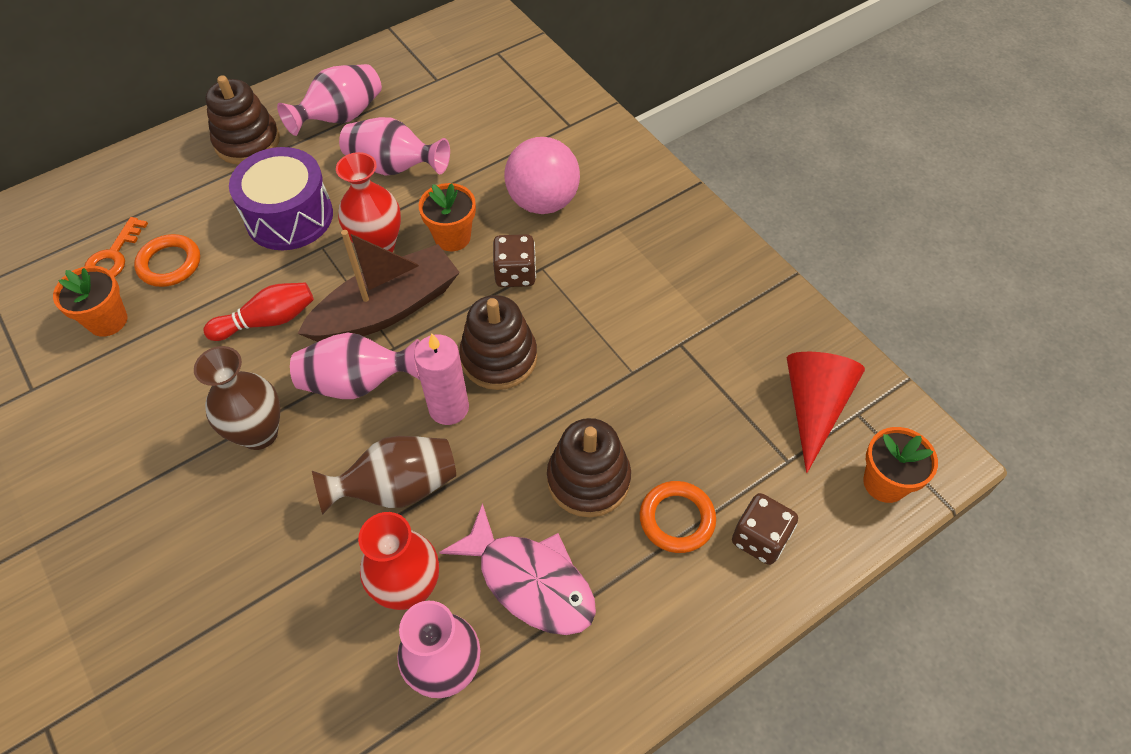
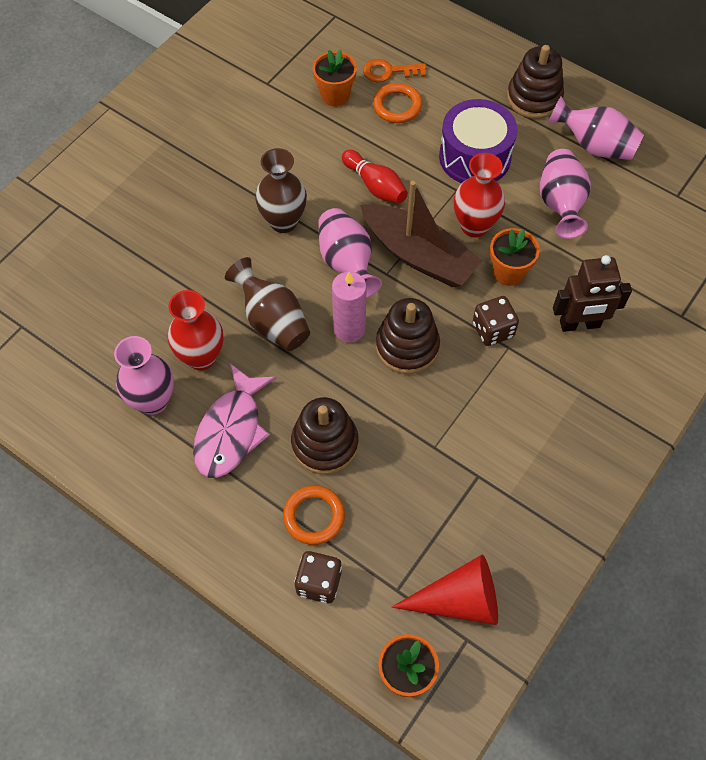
camera: 70 degrees right, 5 degrees up
(543, 201) = (580, 324): pink ball -> brown robot

